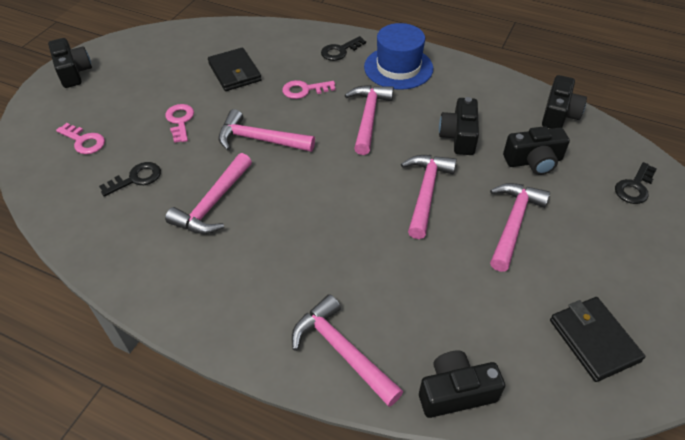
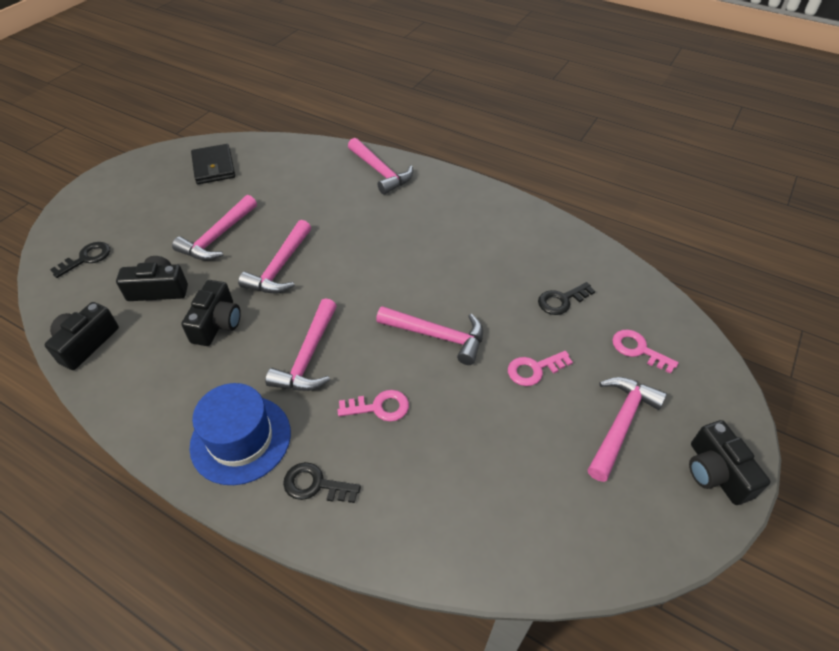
camera: 175 degrees left, 0 degrees up
(180, 121) = (534, 369): pink key -> pink key turned 75 degrees clockwise
(213, 203) = (479, 271): pink hammer -> pink hammer (620, 424)
(235, 72) = (475, 450): black wallet -> none
(340, 51) = (315, 485): black key -> black key turned 135 degrees counterclockwise
(455, 392) = (315, 151): black camera -> none

